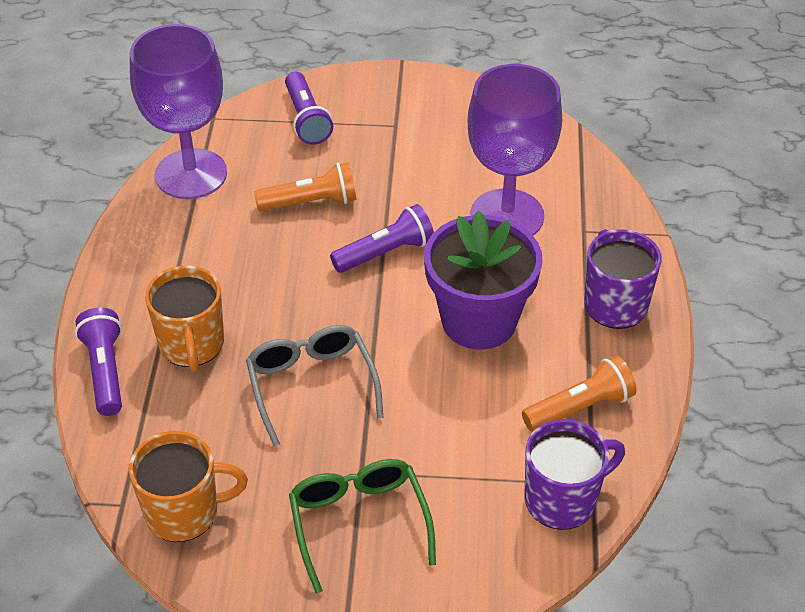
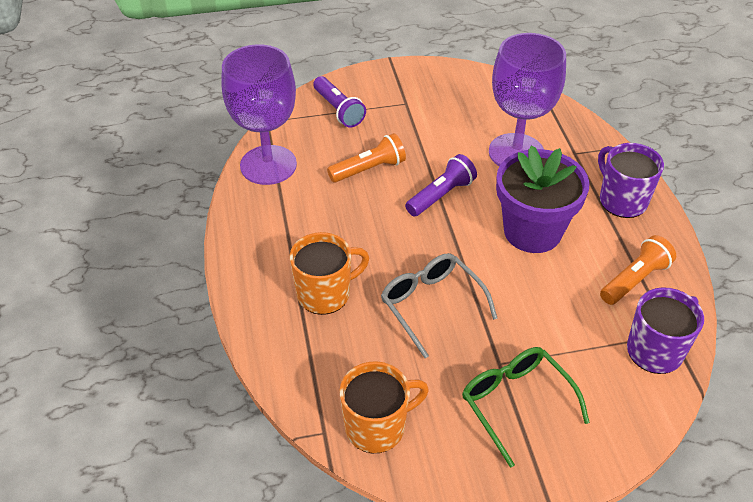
camera: 15 degrees left, 0 degrees up
(105, 371) = (265, 328): purple flashlight -> none
(192, 345) = (325, 294): orange mug -> orange mug turned 90 degrees counterclockwise

